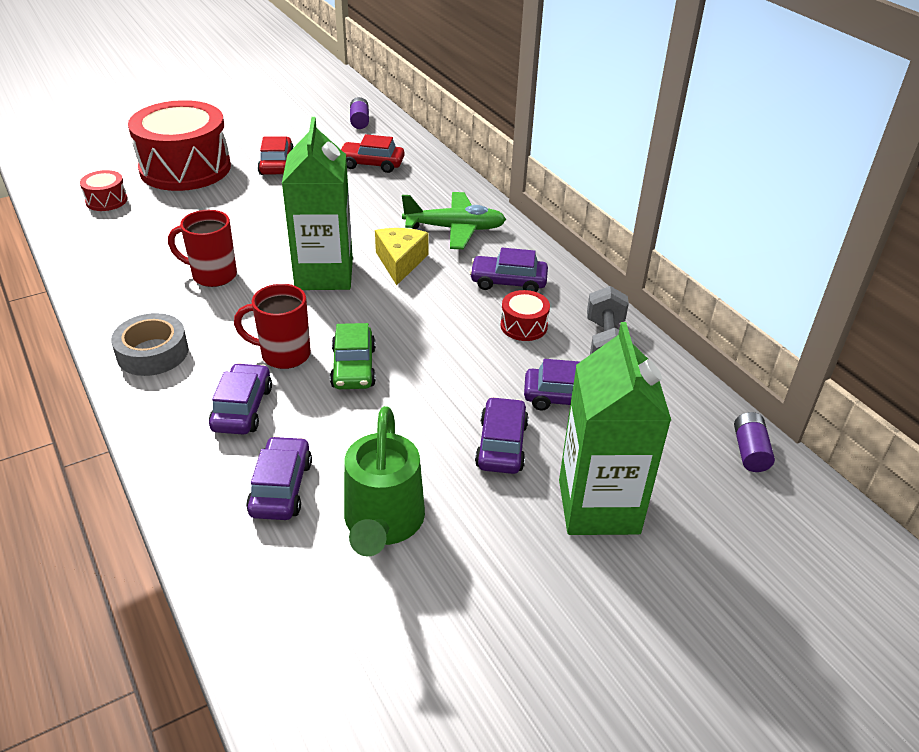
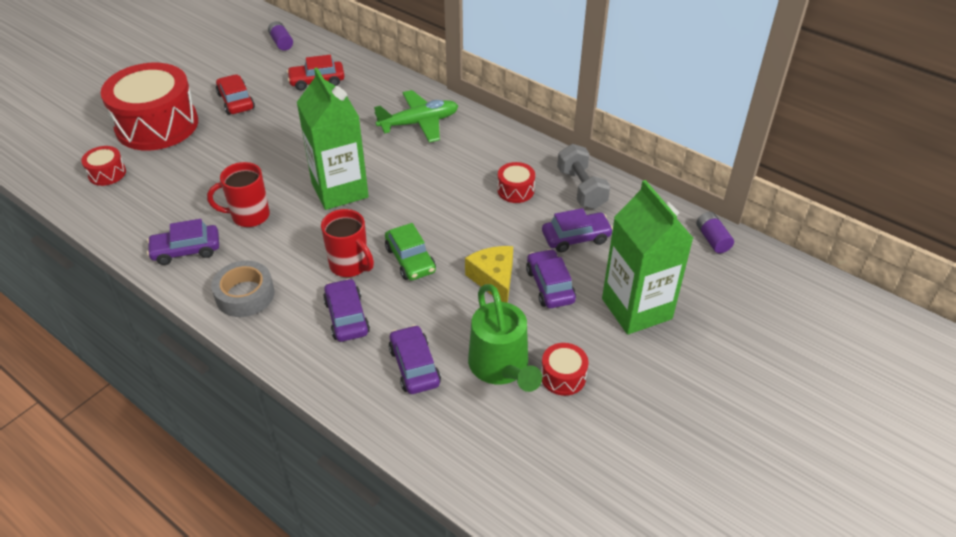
camera: 20 degrees left, 5 degrees up
(283, 355) = (350, 265): red mug -> red mug turned 120 degrees counterclockwise
(400, 262) = (393, 163): yellow cheese -> yellow cheese (494, 279)
(453, 560) = (563, 376): none -> red drum
(508, 282) = (485, 157): purple car -> purple car (186, 250)

